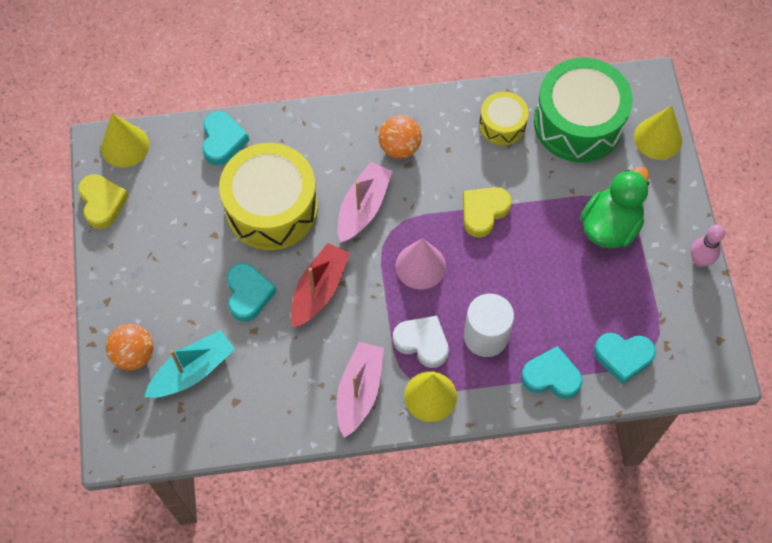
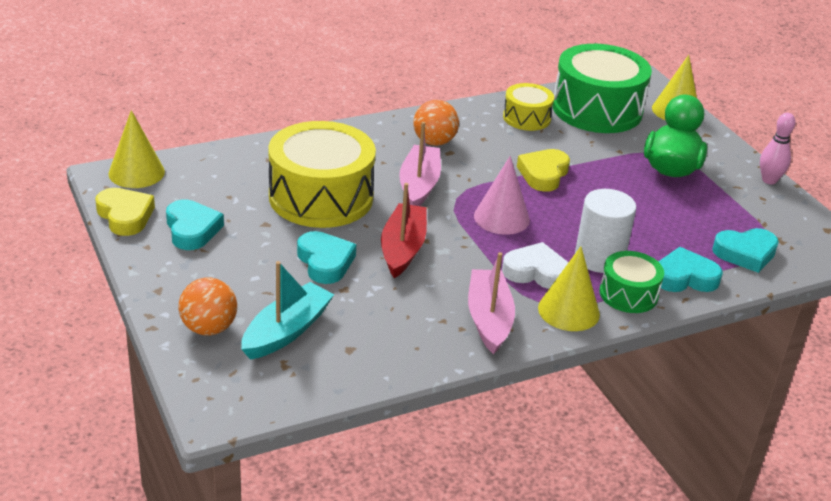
camera: 20 degrees left, 30 degrees down
(223, 141) = (245, 157): turquoise heart -> turquoise heart (192, 229)
(491, 387) = (628, 294): none -> green drum

